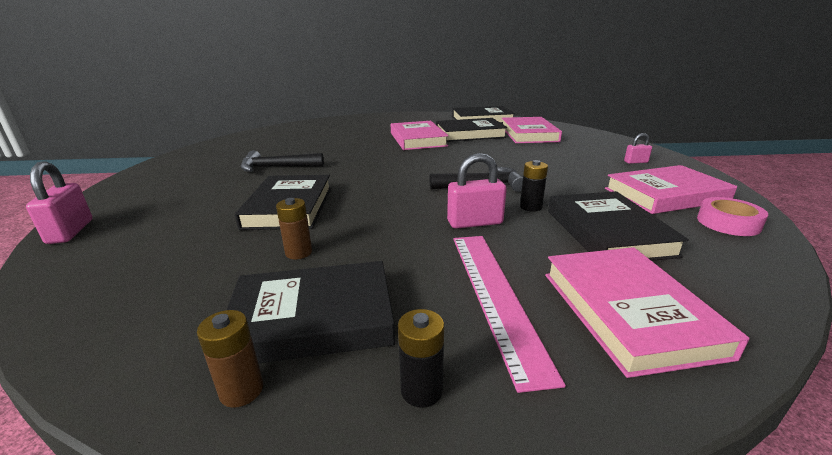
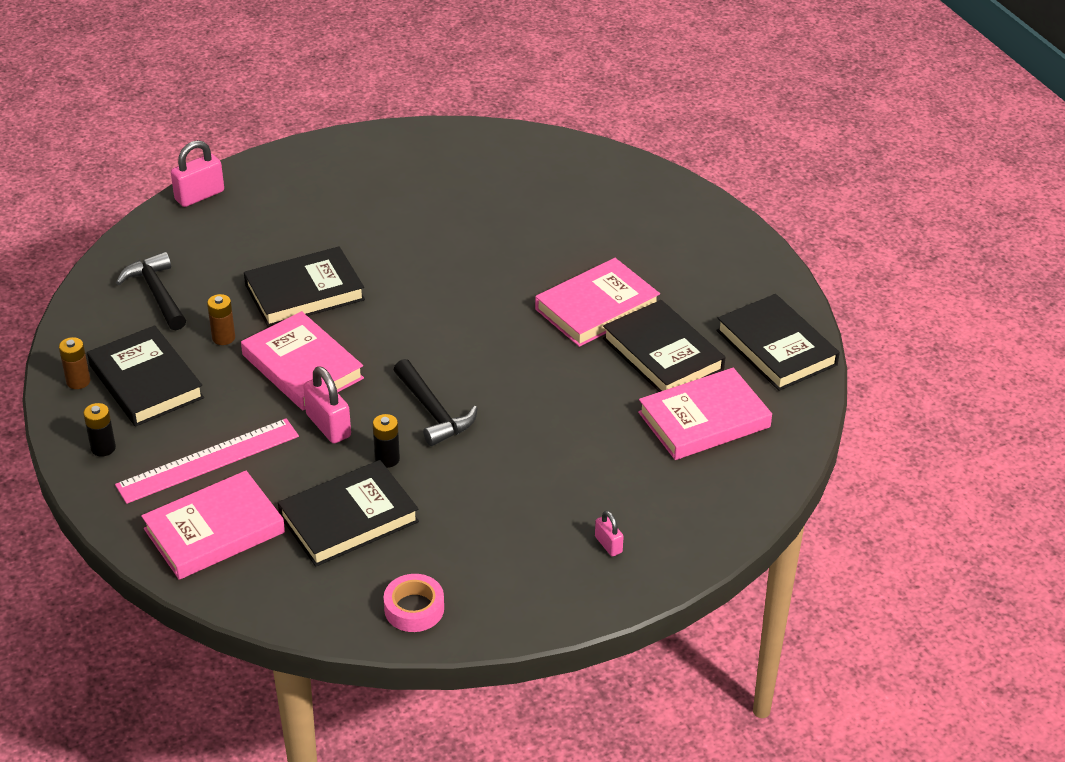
camera: 65 degrees right, 15 degrees up
(276, 167) = (406, 231): black hammer -> black hammer (157, 293)
(665, 195) = (480, 566): pink book -> pink book (302, 366)

